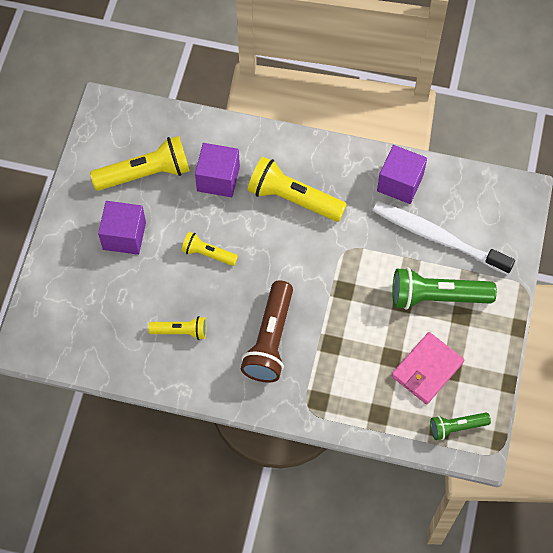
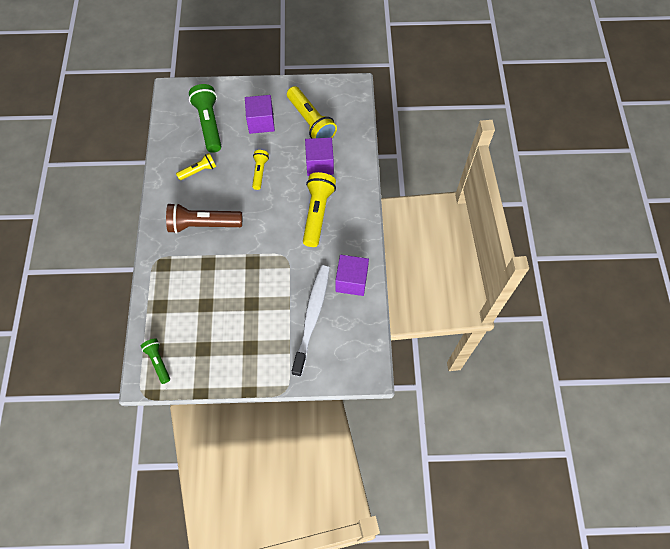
camera: 75 degrees right, 0 degrees up
(181, 331) = (198, 171): yellow flashlight -> yellow flashlight turned 105 degrees counterclockwise
(427, 369) = (200, 331): pink wallet -> none
(437, 296) = (262, 327): green flashlight -> green flashlight (209, 124)

